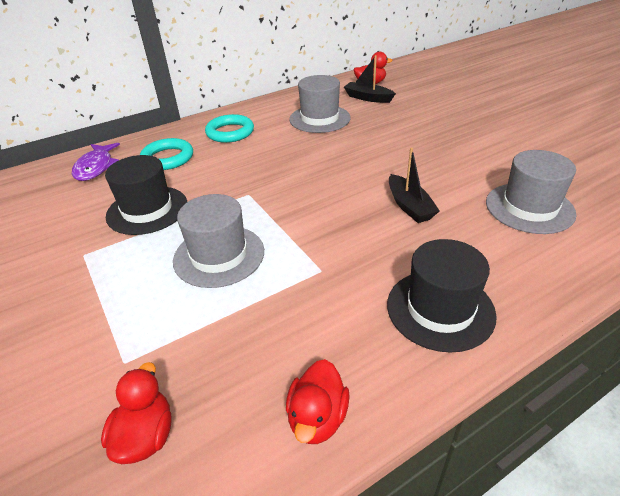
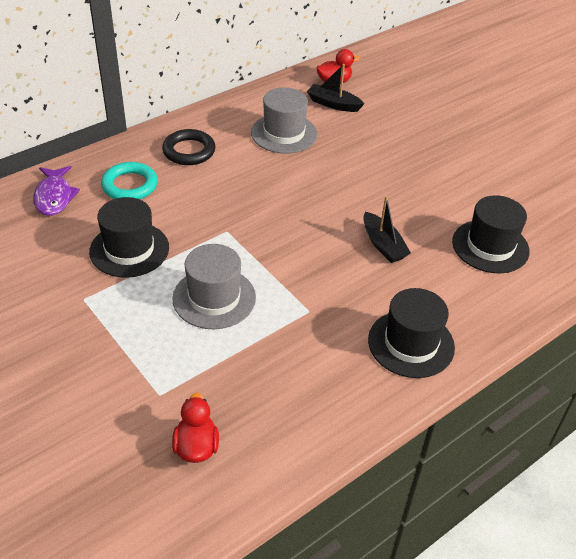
camera: 10 degrees left, 5 degrees up
(230, 132) = (189, 151): turquoise ring -> black ring
(317, 418) = (322, 429): red duck -> none
(529, 208) = (490, 246): grey hat -> black hat

